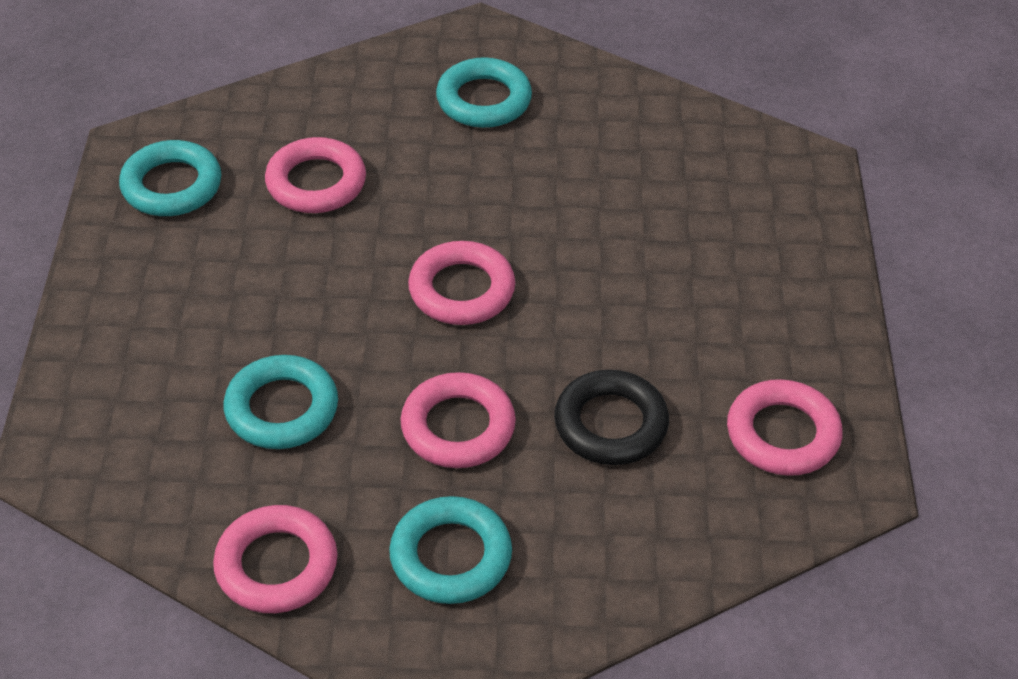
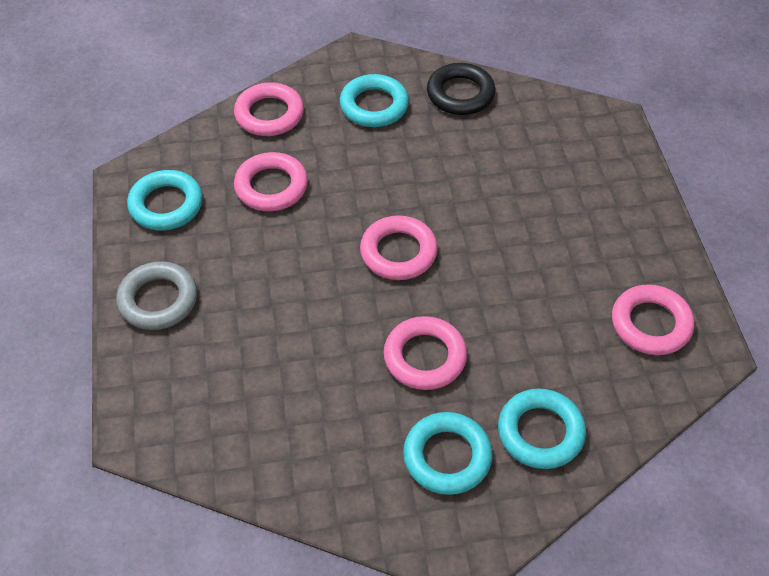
camera: 10 degrees left, 5 degrees up
(127, 301) = (158, 300): none -> grey ring
(276, 565) = (324, 486): pink ring -> pink ring (269, 114)
(282, 409) = (294, 365): turquoise ring -> turquoise ring (540, 432)
(610, 424) = (531, 337): black ring -> black ring (460, 94)

